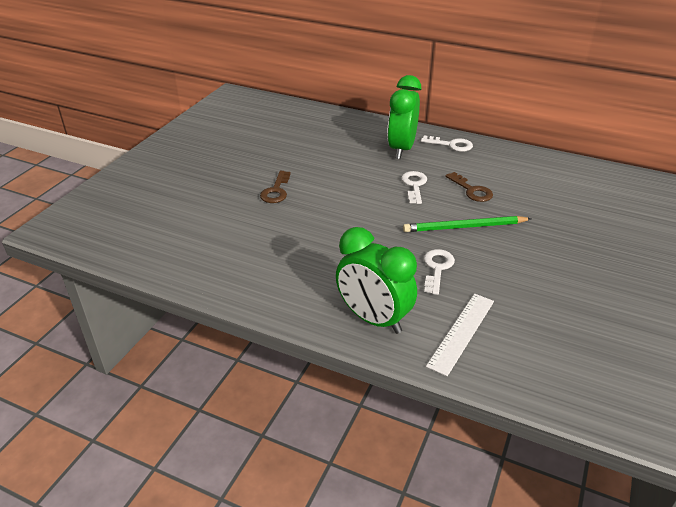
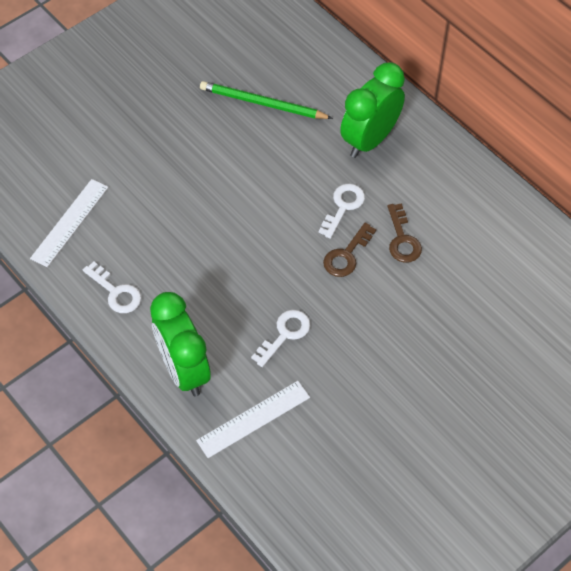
camera: 25 degrees right, 20 degrees up
(201, 253) = (70, 222): none -> white ruler
(276, 191) = (188, 158): brown key -> brown key (346, 255)
(451, 145) = (435, 154): white key -> white key (116, 292)
(464, 227) = (353, 290): green pencil -> green pencil (262, 103)

